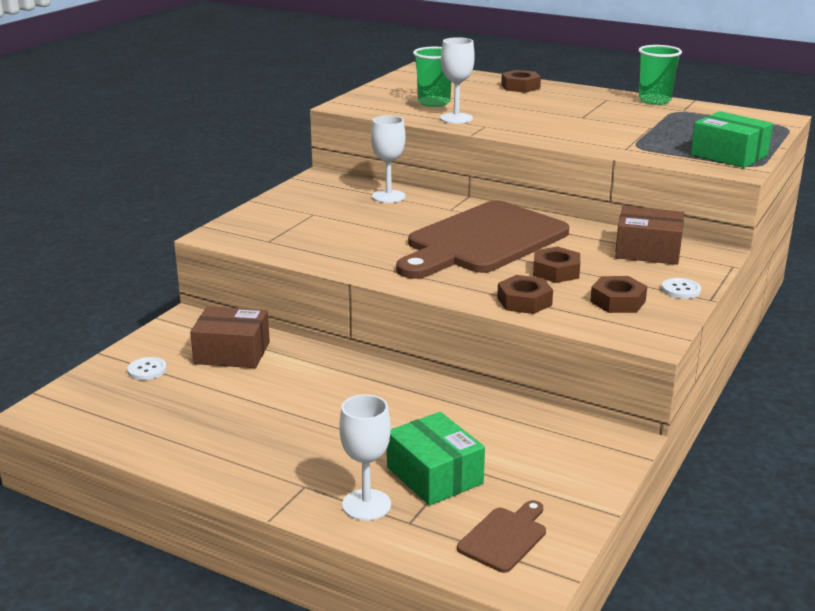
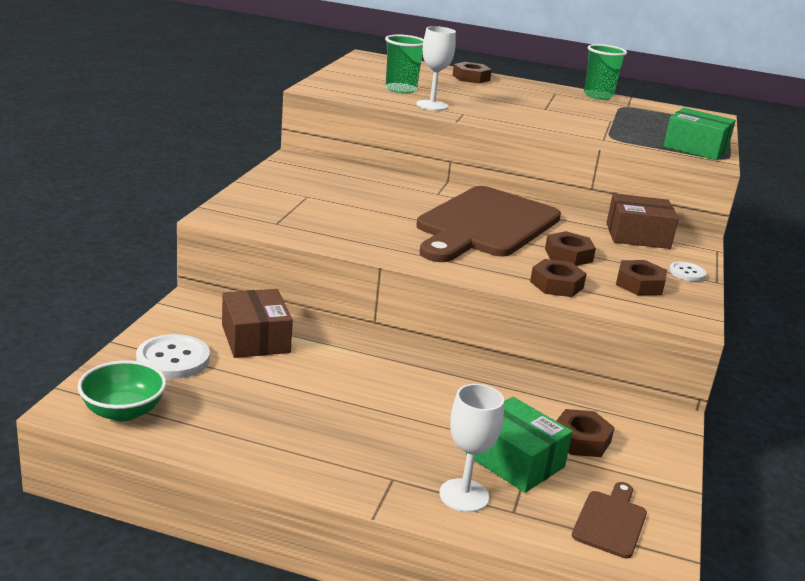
camera: 15 degrees left, 0 degrees up
(83, 415) = (123, 411): none -> green bowl
(147, 370) = (173, 359): white button -> white button, size x1.77
(232, 353) = (255, 339): brown box -> brown box turned 75 degrees clockwise
(388, 196) = (372, 180): white goblet -> none
(514, 458) = (581, 440): none -> brown nut

